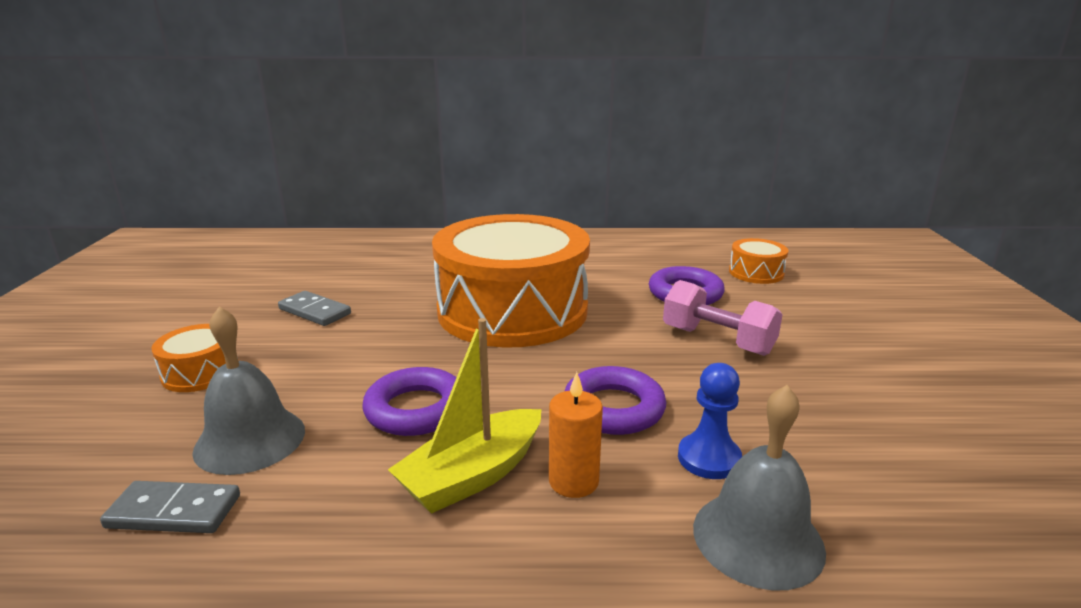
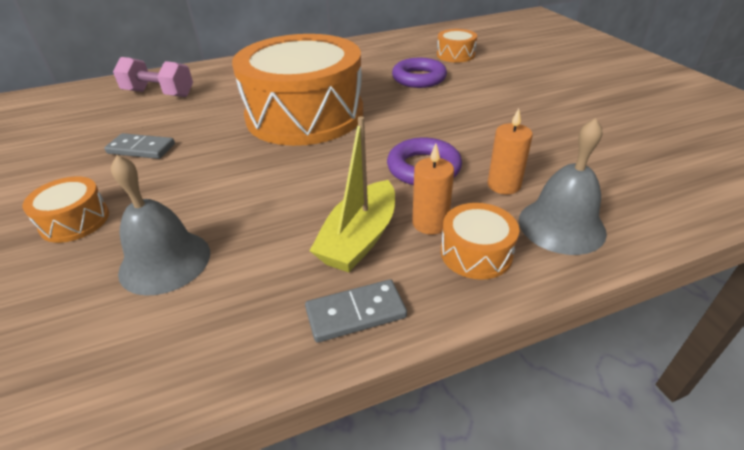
camera: 20 degrees left, 15 degrees up
(174, 512) = (143, 333): grey domino -> grey domino (356, 313)
(416, 409) = (284, 204): purple ring -> none
(608, 539) = (476, 253): none -> orange drum
(709, 458) = (503, 185): blue pawn -> orange candle
(717, 340) = (460, 107): pink dumbbell -> pink dumbbell (159, 94)

